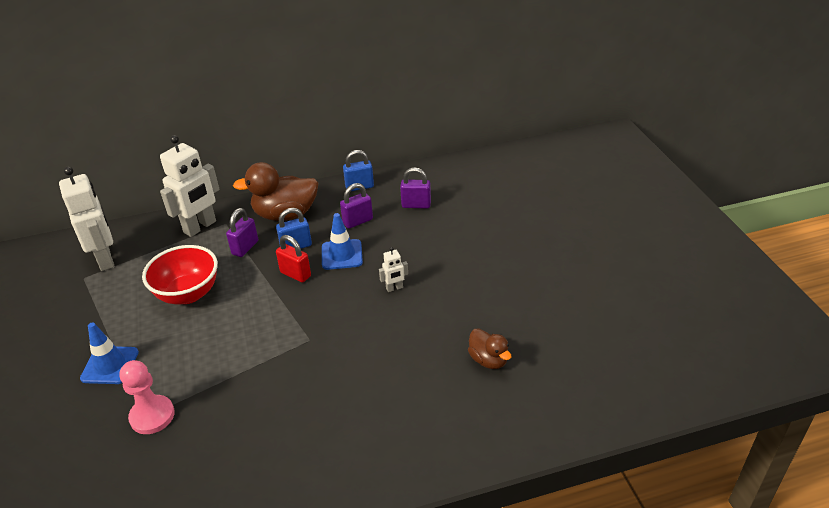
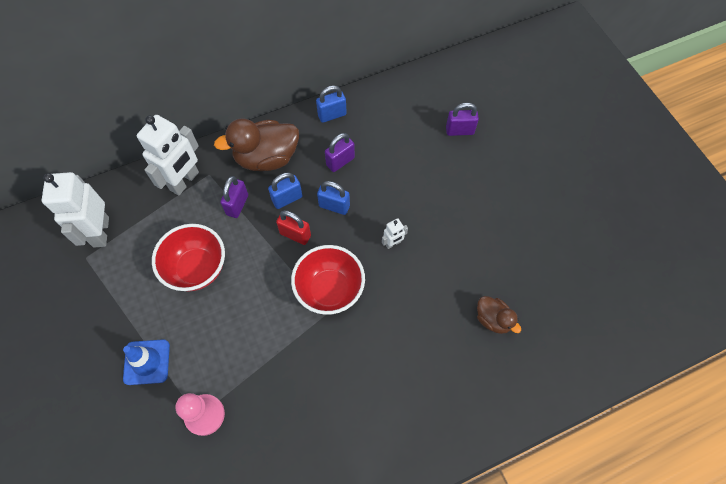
camera: 10 degrees left, 25 degrees up
(105, 259) = (100, 232): white robot -> white robot turned 150 degrees counterclockwise
(317, 321) = (329, 290): none -> red bowl
(342, 255) = (334, 206): blue traffic cone -> blue padlock
(416, 205) = (392, 135): purple padlock -> purple padlock (459, 131)

